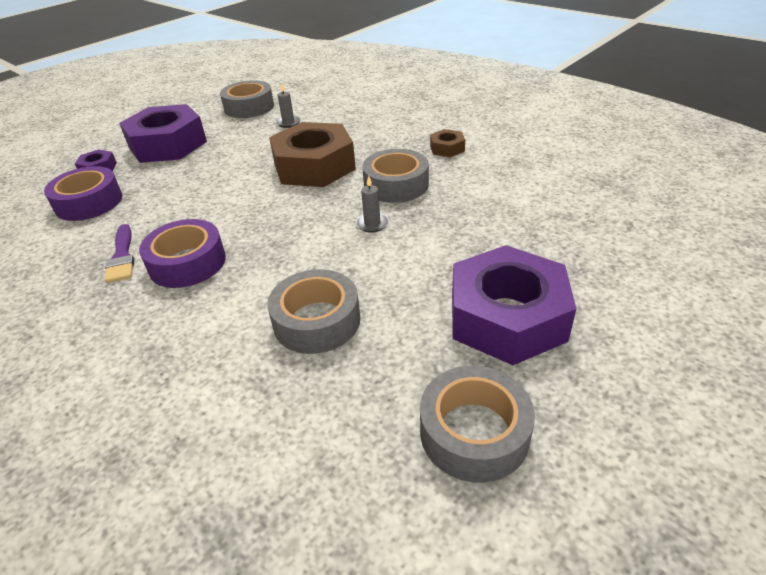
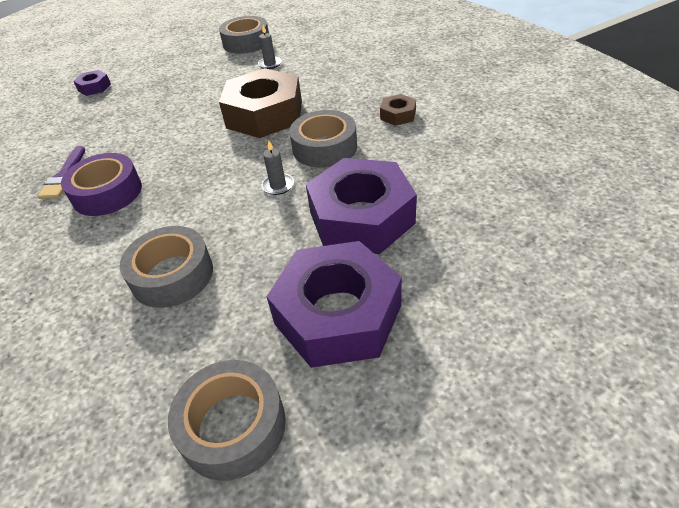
camera: 20 degrees right, 5 degrees up
(89, 202) = (69, 119): purple tape -> none
(168, 145) = (159, 72): purple nut -> purple nut (361, 217)

